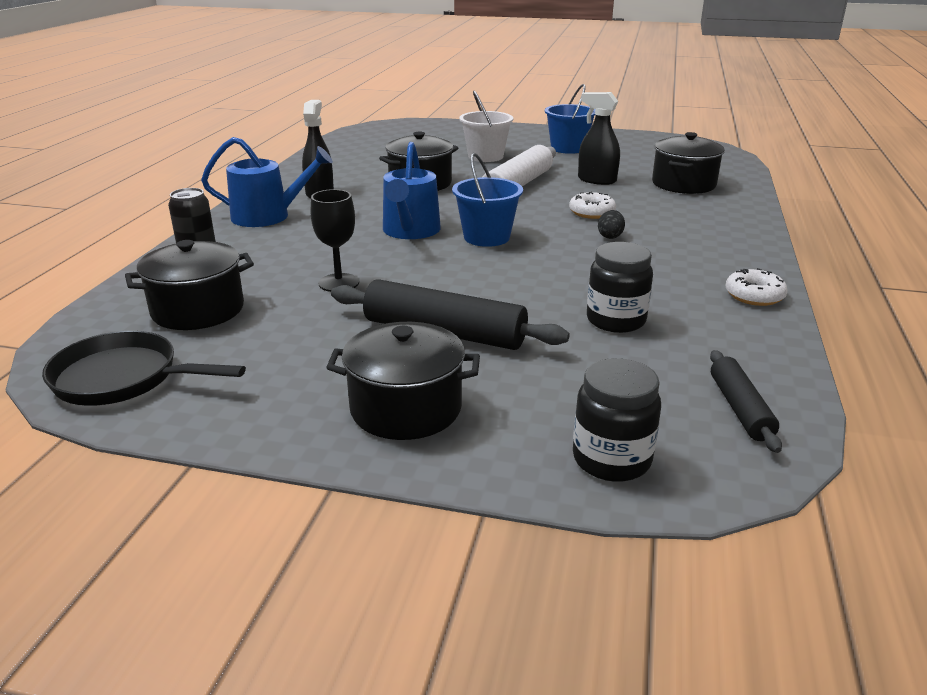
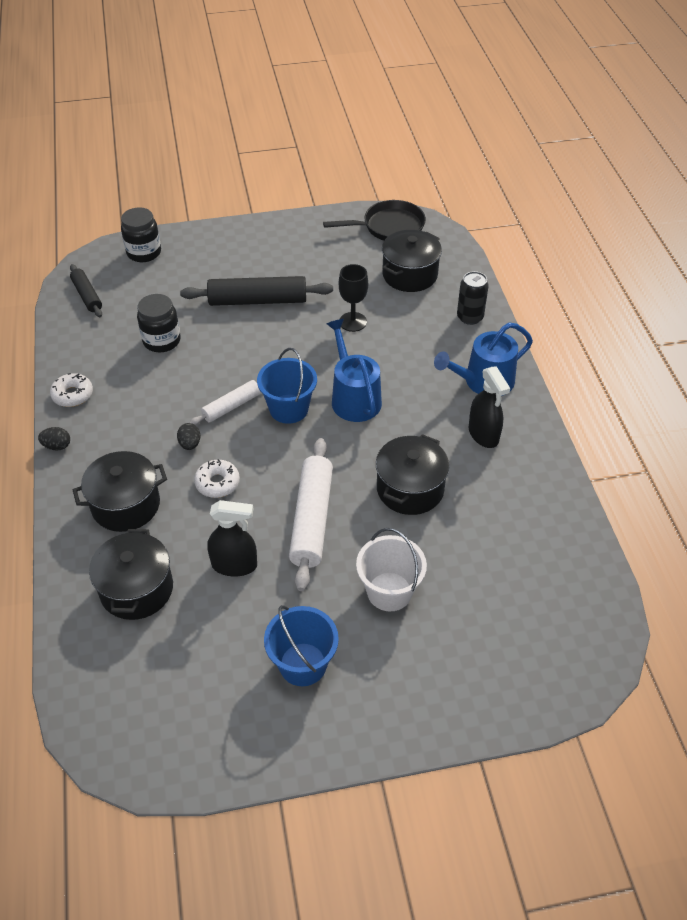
camera: 155 degrees right, 20 degrees up
(406, 408) = (245, 250): black pot -> black pot (126, 505)
(549, 250) = (231, 406): none -> white rolling pin
(769, 261) = (57, 446): none -> black egg

